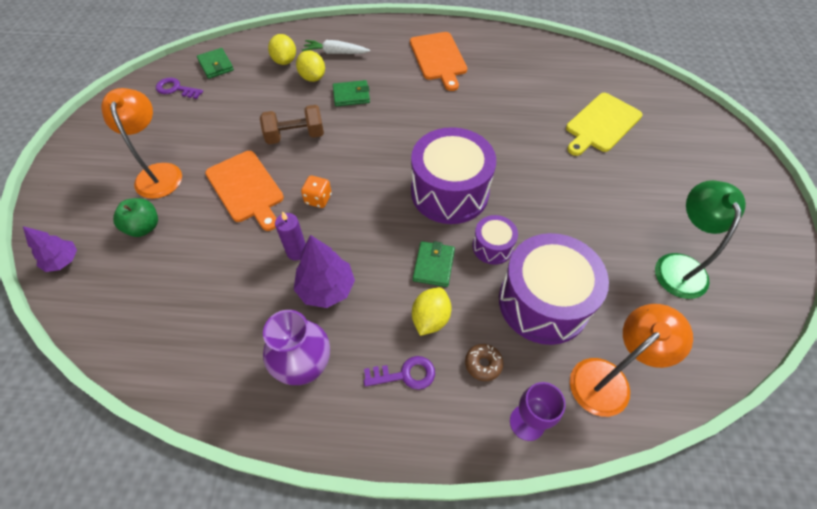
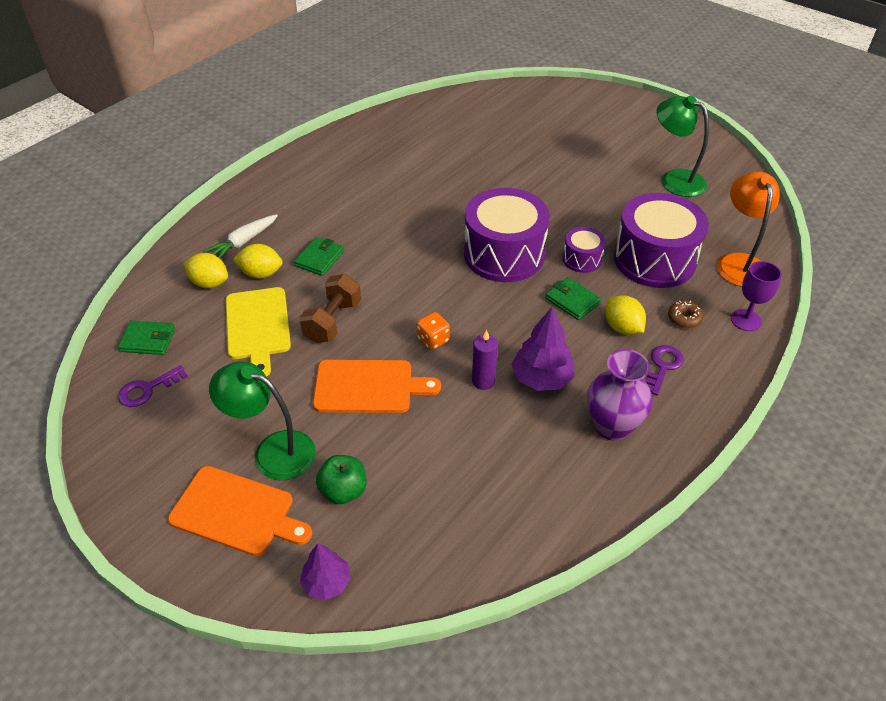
camera: 55 degrees left, 10 degrees down
(159, 173) = (273, 451): orange lamp -> green lamp
(438, 58) = (335, 181): orange cutting board -> orange cutting board (237, 512)
(601, 124) = (513, 138): yellow cutting board -> yellow cutting board (258, 327)

